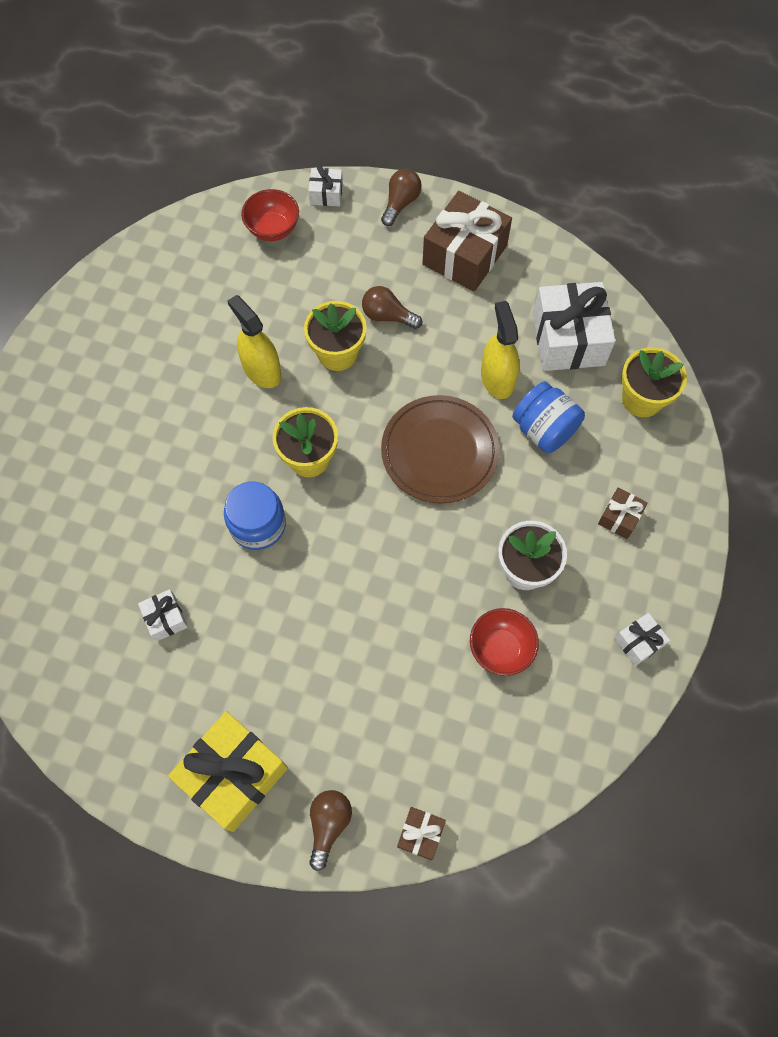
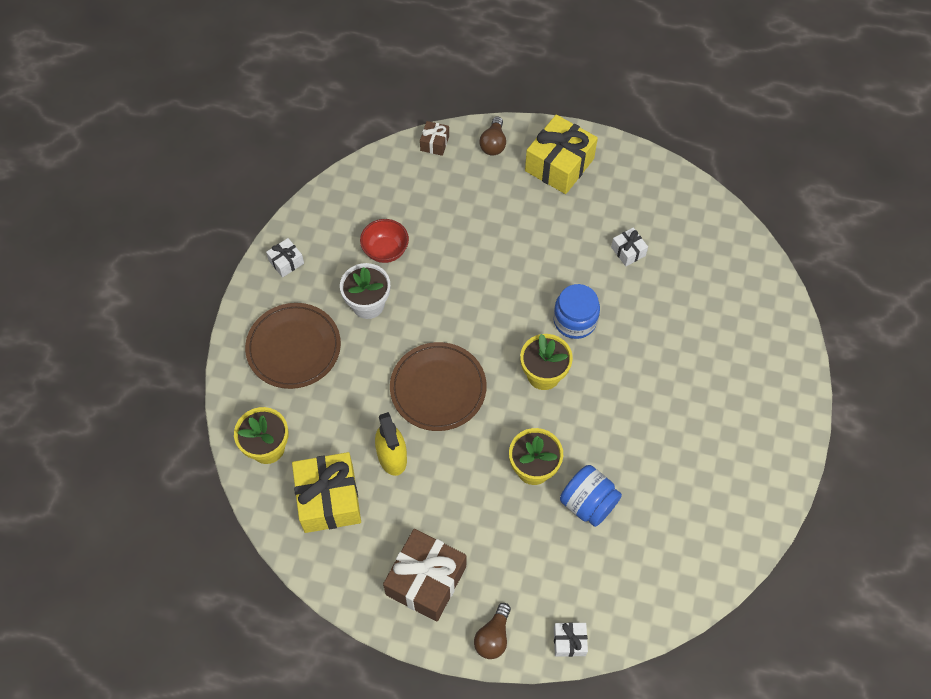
camera: 175 degrees right, 5 degrees down
(261, 370) = (597, 447): yellow spray bottle -> none
(273, 229) = (615, 594): red bowl -> none
(388, 316) = (493, 509): brown light bulb -> none
(544, 429) = (352, 414): blue jar -> blue jar (588, 503)
(568, 339) = (329, 499): white gift -> yellow gift
(619, 517) = (294, 348): brown gift -> brown plate

